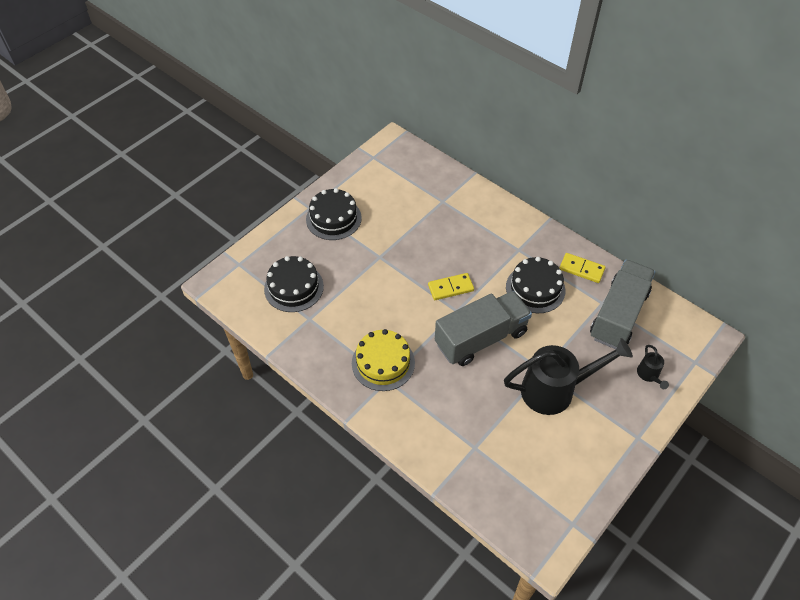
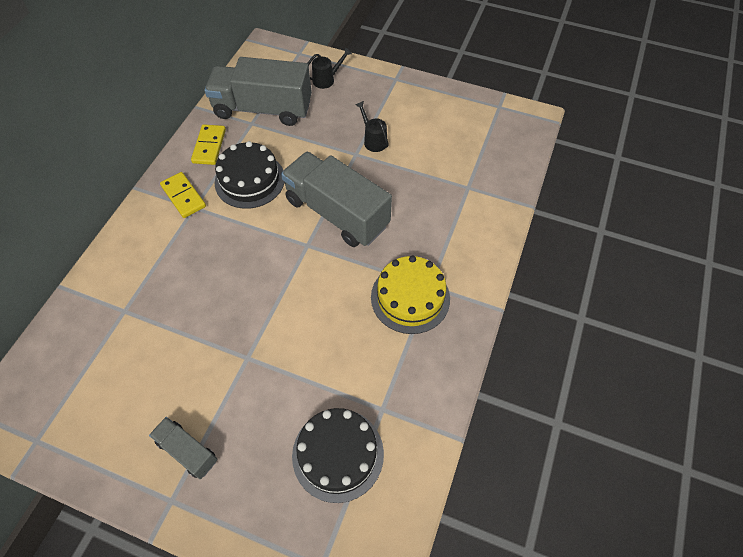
camera: 110 degrees left, 5 degrees up
(333, 218) = (187, 451): black cake -> grey truck
(450, 288) = (275, 260): yellow domino -> yellow domino (183, 196)
(555, 390) = (373, 140): black watering can -> black watering can, size x0.44

